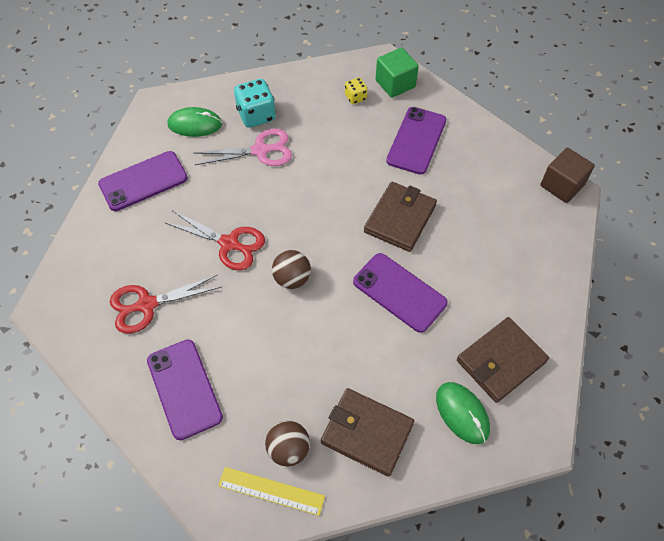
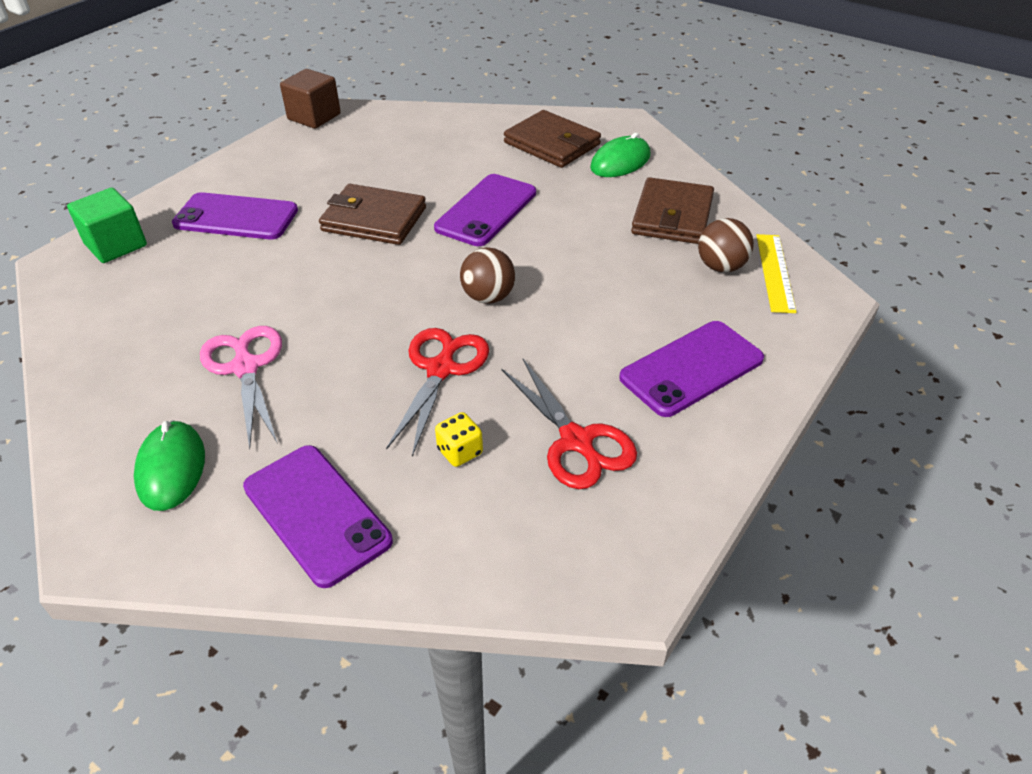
camera: 100 degrees left, 15 degrees down
(256, 115) = (160, 386): turquoise dice -> none
(355, 97) = (138, 280): yellow dice -> yellow dice (460, 452)

